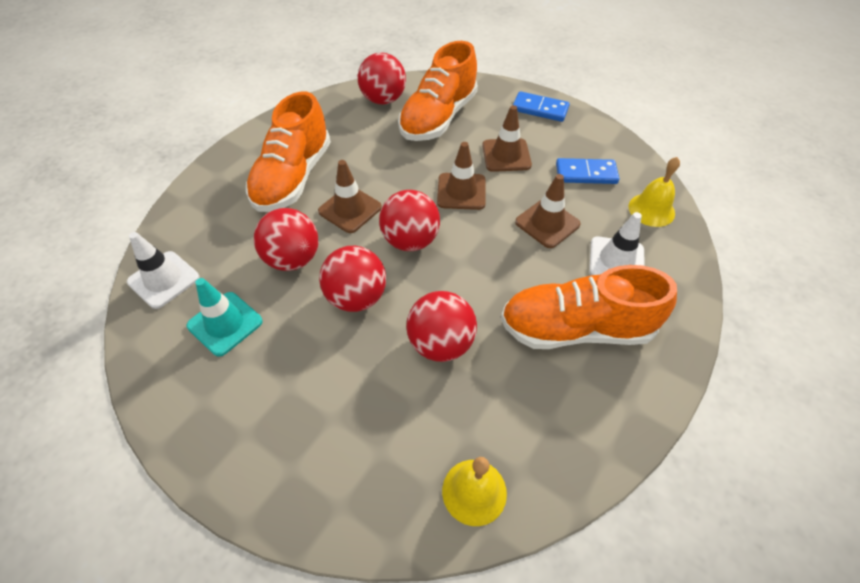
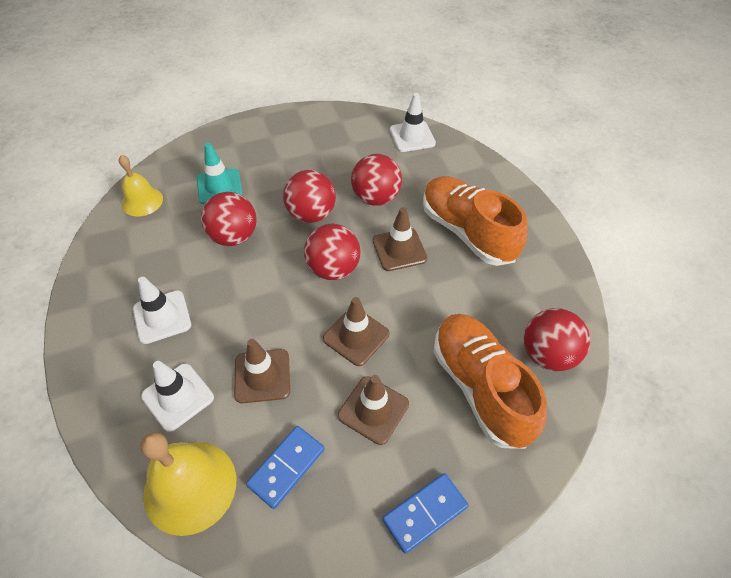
camera: 125 degrees right, 0 degrees up
(225, 323) = (350, 150): turquoise traffic cone -> turquoise traffic cone (219, 186)
(576, 328) = (162, 317): orange shoe -> white traffic cone
(651, 210) = (190, 486): yellow bell -> yellow bell, size x1.61

